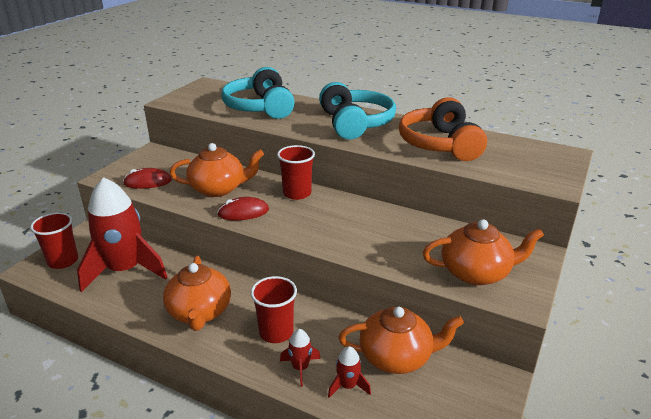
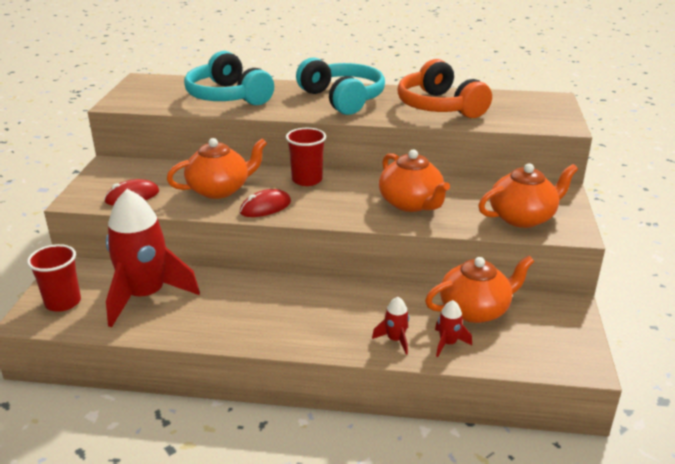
camera: 20 degrees left, 0 degrees up
(199, 312) = (260, 316): orange teapot -> orange teapot (411, 203)
(276, 332) = (351, 316): red cup -> none

